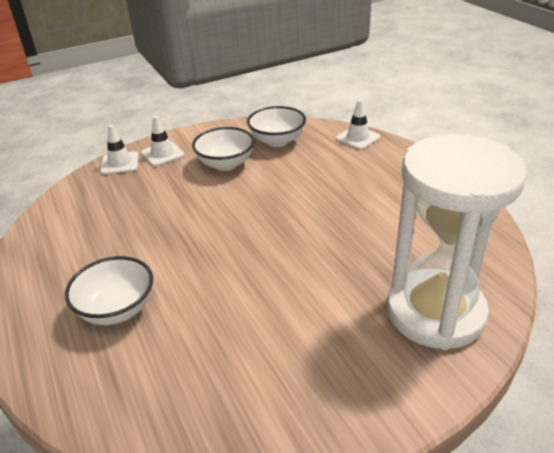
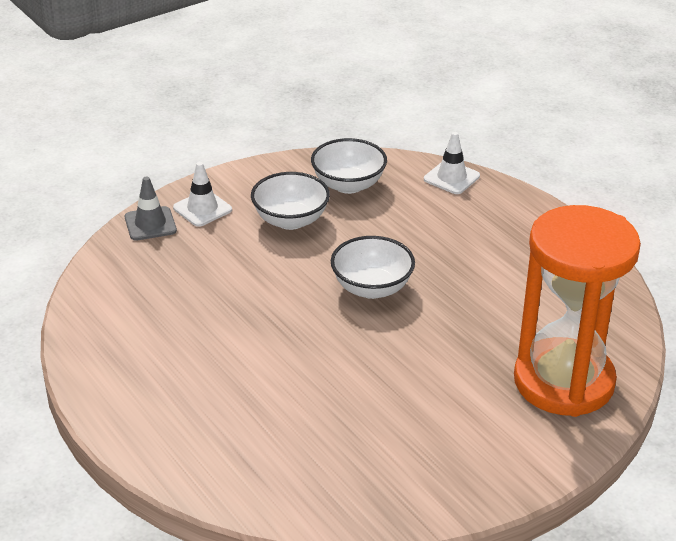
camera: 10 degrees left, 0 degrees up
(117, 309) = (224, 399): white bowl -> white bowl (372, 288)
(120, 163) = (150, 224): white traffic cone -> grey traffic cone
(435, 312) = (563, 382): white hourglass -> orange hourglass

